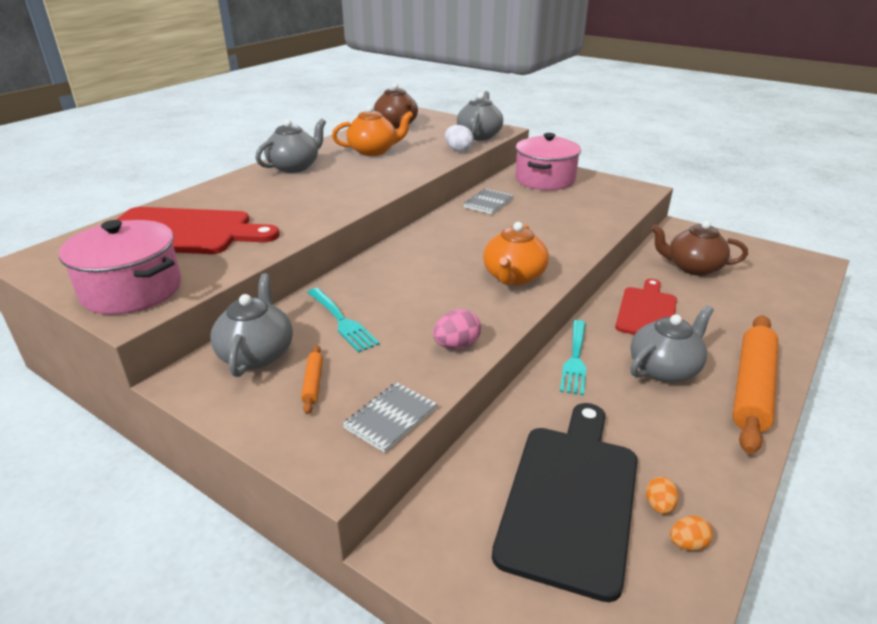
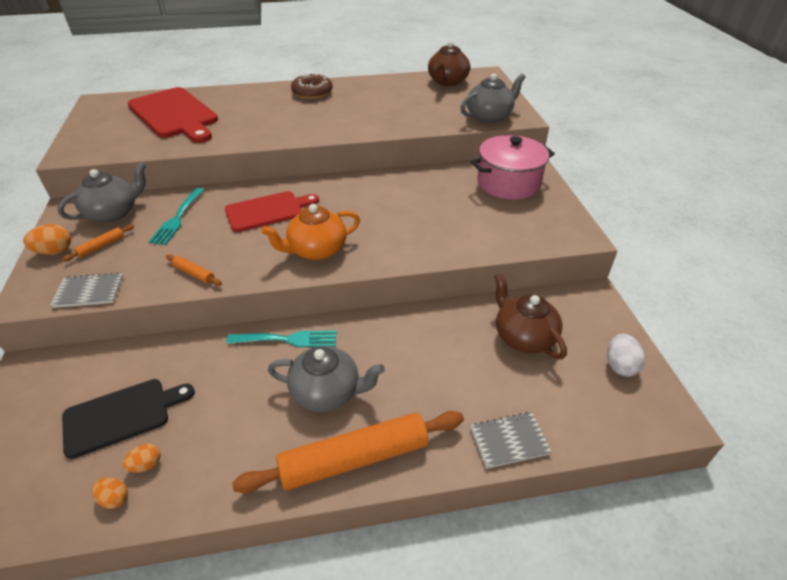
camera: 45 degrees right, 10 degrees up
(132, 290) = (94, 141): pink pot -> none
(266, 418) = (54, 251): none -> orange egg
(294, 167) = (312, 92): grey teapot -> brown donut
(373, 151) = (384, 99): orange teapot -> none
(456, 345) = (194, 274): pink egg -> orange rolling pin
(458, 150) = (443, 123): white egg -> white egg (620, 365)
(488, 203) = (421, 182): grey notebook -> grey notebook (509, 441)
(571, 498) = (121, 415): black cutting board -> black cutting board, size x0.65
(575, 359) = (288, 339): turquoise fork -> turquoise fork turned 150 degrees counterclockwise
(647, 311) = (405, 343): red cutting board -> red cutting board (267, 211)

